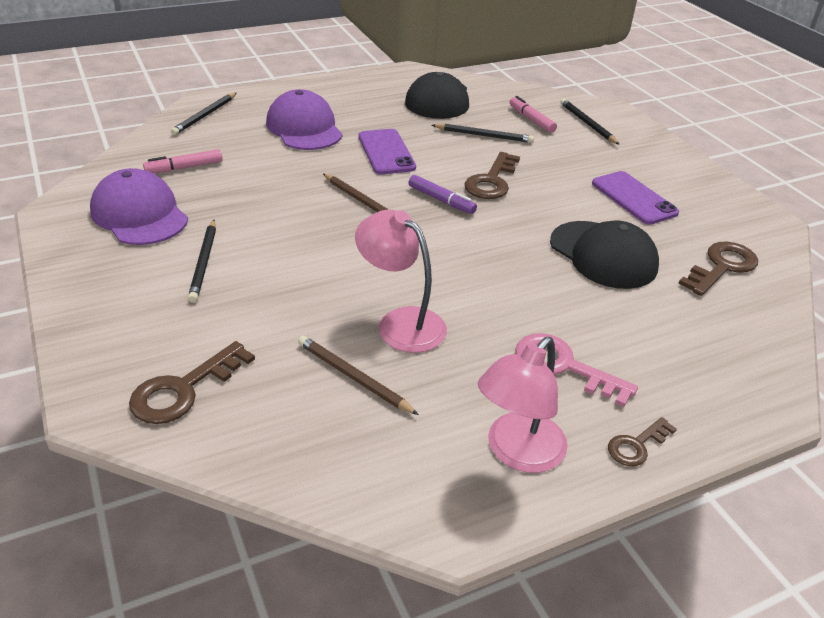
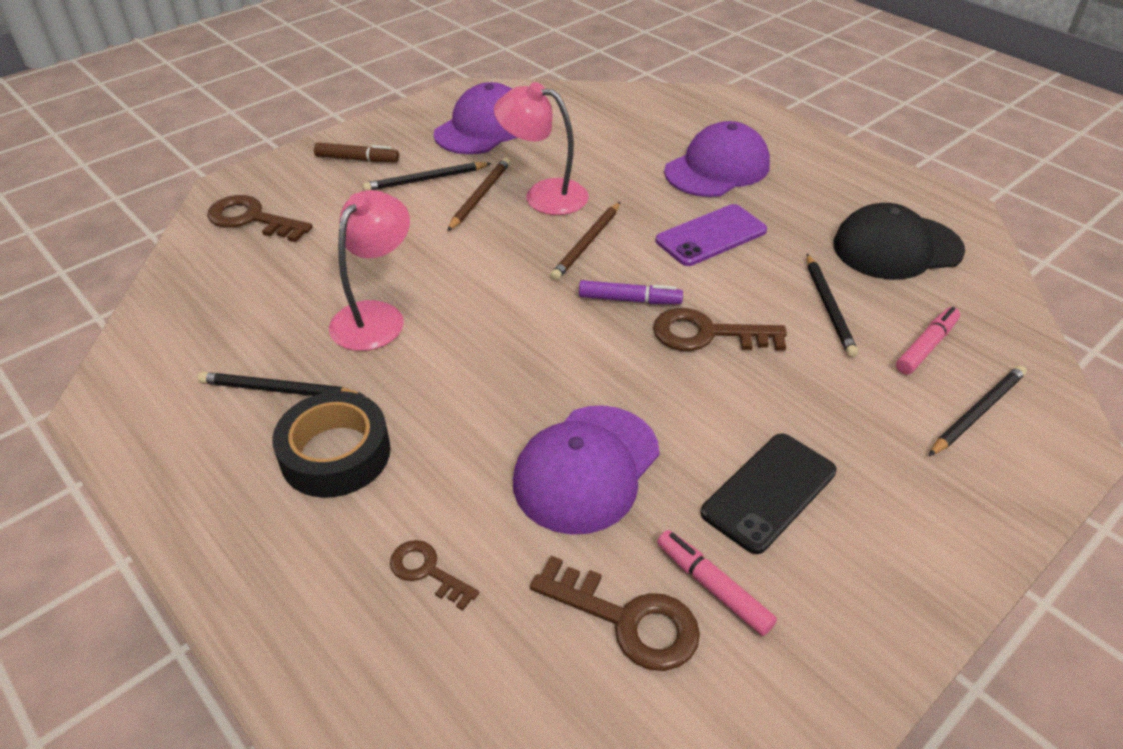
camera: 75 degrees right, 5 degrees up
(125, 299) = (357, 159): none -> brown marker
(184, 168) = (577, 125): pink marker -> pink marker (713, 587)
(205, 116) = (688, 106): black pencil -> black pencil (278, 390)
(353, 377) = (285, 303): brown pencil -> brown pencil (480, 196)
(441, 200) = (629, 300): purple marker -> purple marker turned 105 degrees counterclockwise
(517, 453) = (194, 433): pink lamp -> pink lamp (543, 195)
(564, 367) = (335, 454): pink key -> black tape
(603, 255) = (586, 468): black cap -> purple cap
(633, 198) = (769, 492): purple phone -> black phone
(637, 445) = (214, 532): brown key -> brown key (427, 571)

